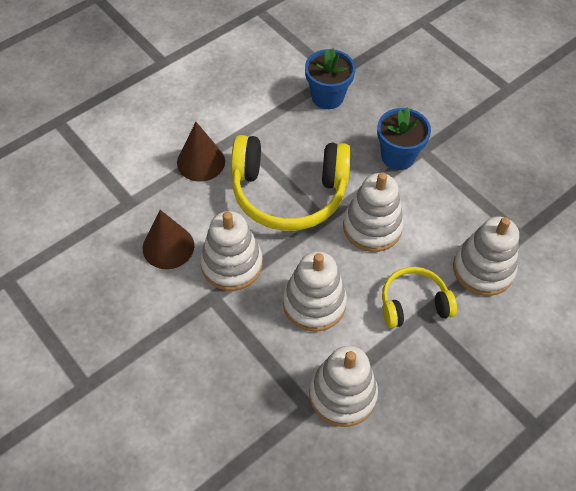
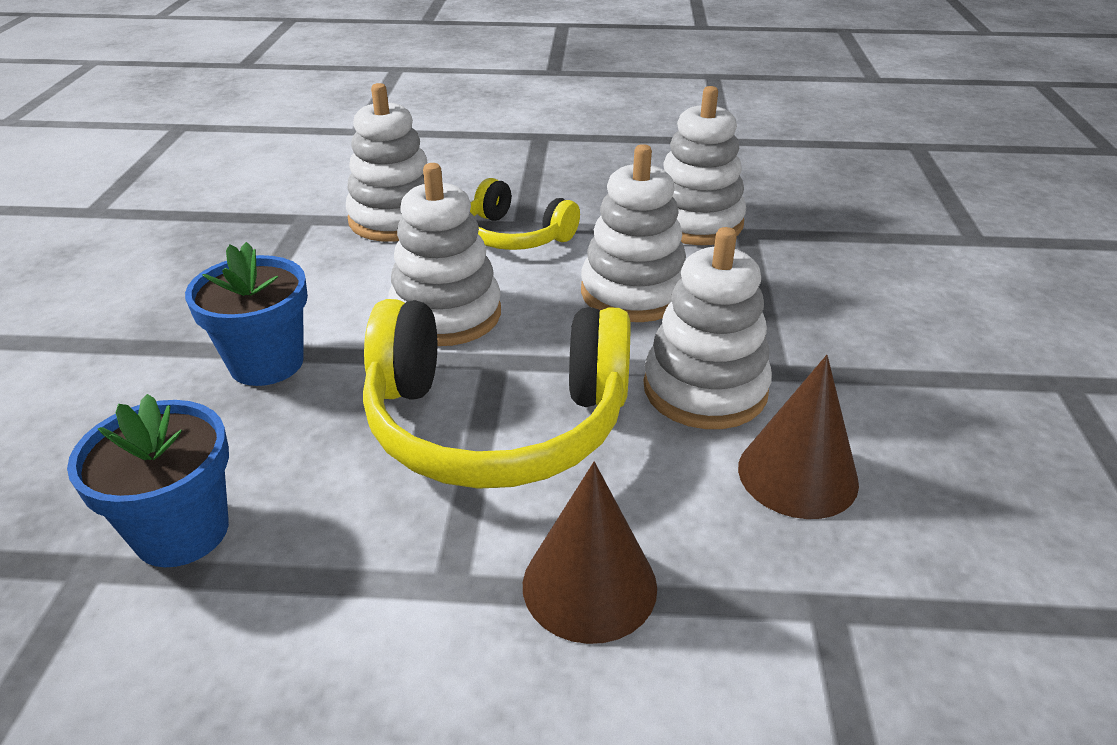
camera: 135 degrees left, 20 degrees down
(288, 193) = (497, 422): yellow headphones -> yellow headphones turned 135 degrees clockwise

